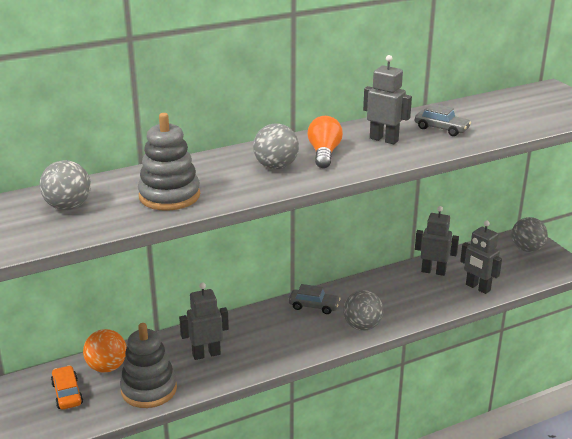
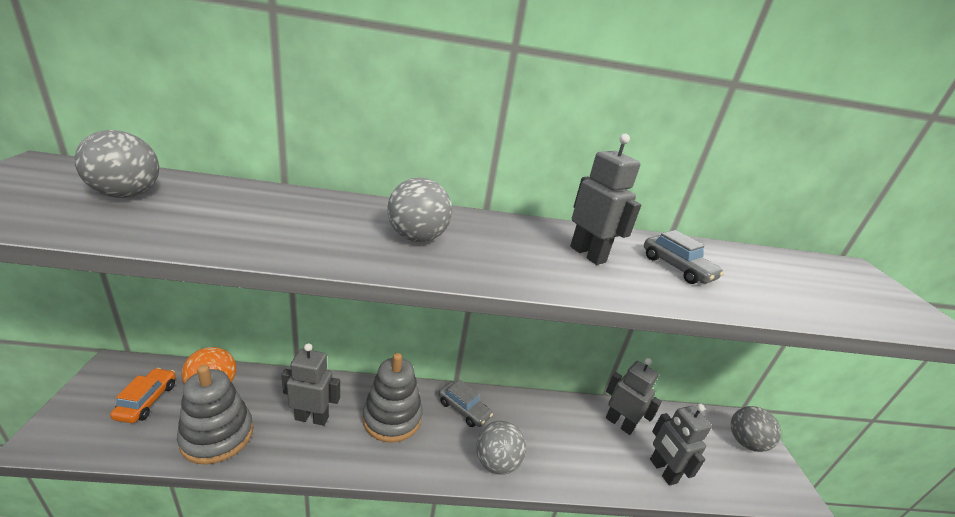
camera: 20 degrees right, 0 degrees up
(169, 196) = (246, 224): grey stacking toy -> grey stacking toy (392, 418)
(324, 153) = (494, 244): orange light bulb -> none

